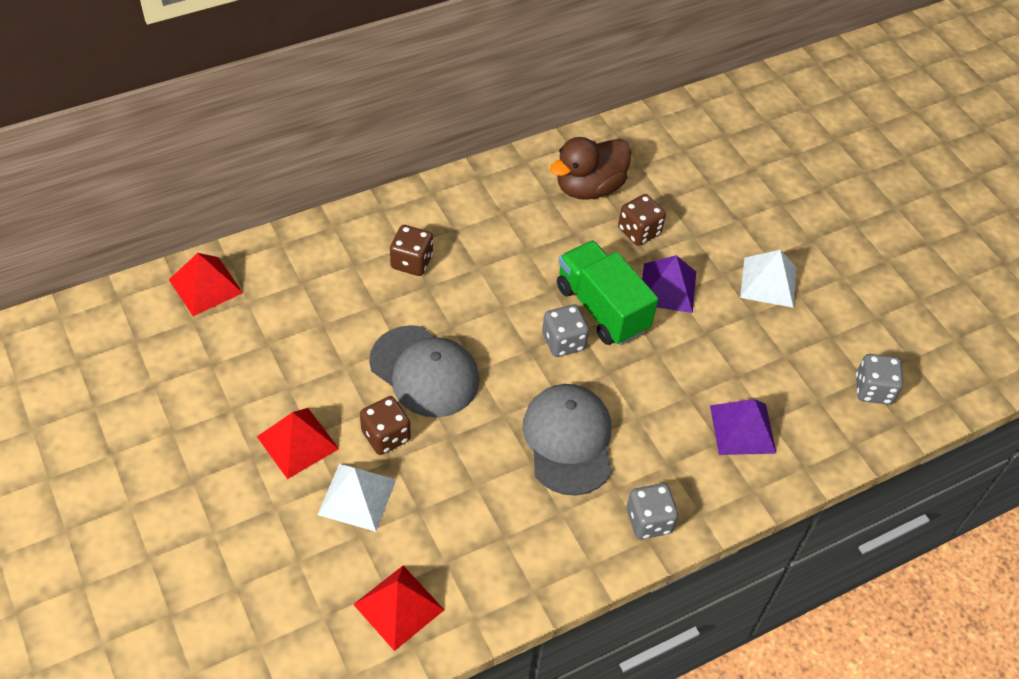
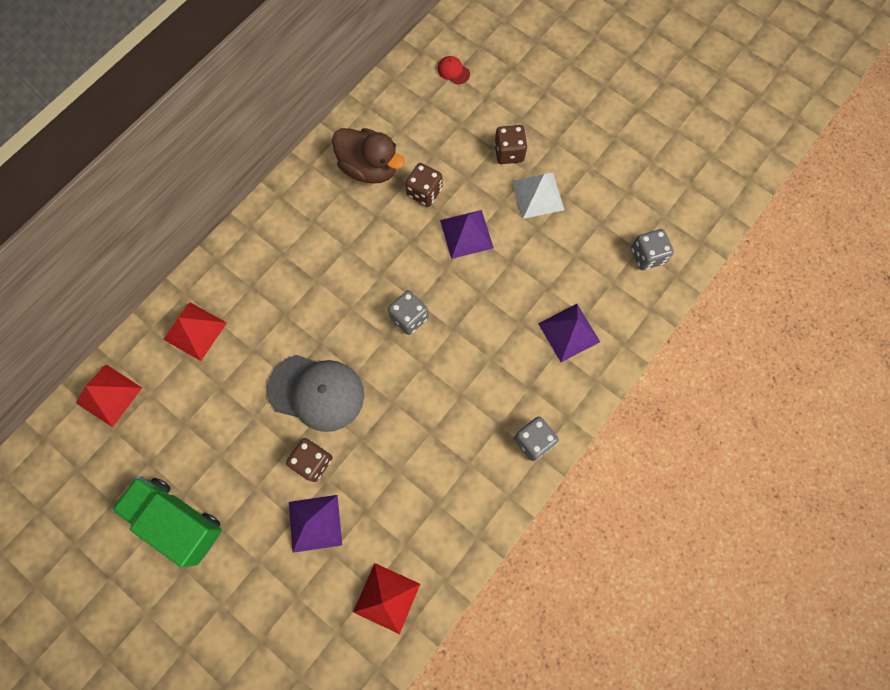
camera: 20 degrees left, 20 degrees up
(297, 442) = (248, 499): red pyramid -> red pyramid (195, 331)
(357, 496) = (315, 523): white pyramid -> purple pyramid
(412, 262) = (262, 298): brown dice -> brown dice (509, 153)
(568, 440) = (449, 401): grey cap -> none
(589, 187) = (369, 168): brown duck -> brown duck turned 90 degrees counterclockwise
(601, 308) = (425, 275): green truck -> green truck (178, 521)
(726, 133) = (453, 71): none -> red cap

